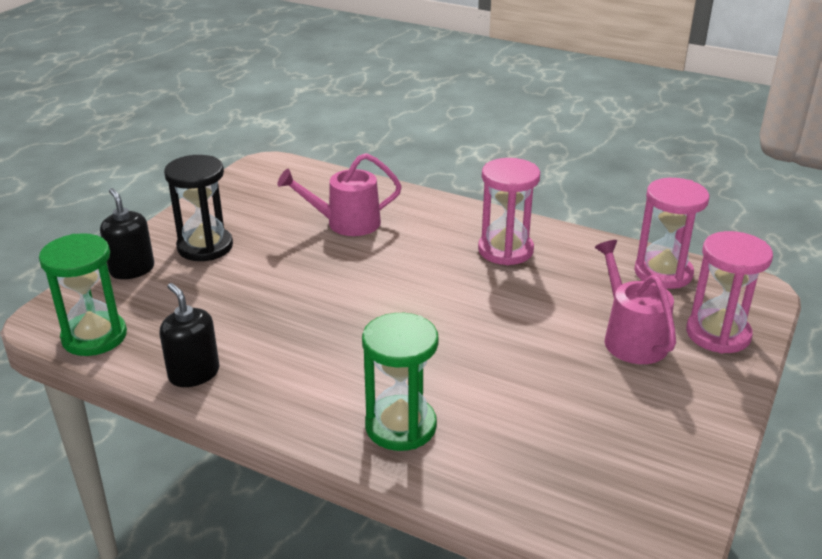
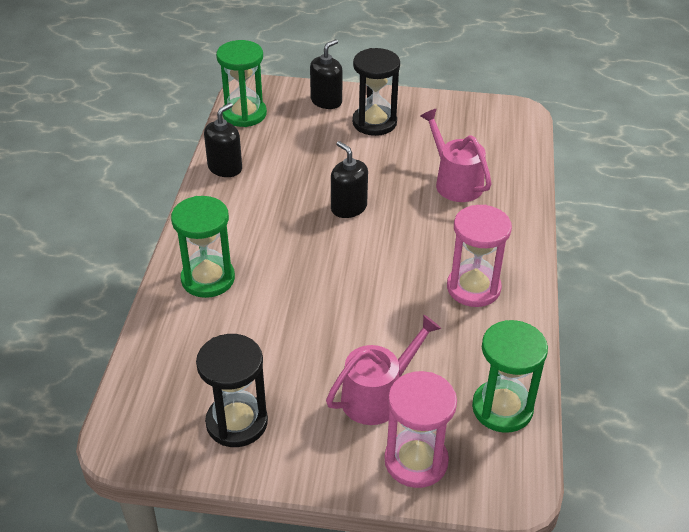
camera: 70 degrees right, 10 degrees up
(340, 295) = (348, 208): none -> black soap dispenser
(646, 444) = (237, 422): none -> black hourglass
(663, 273) = (502, 408): pink hourglass -> green hourglass

